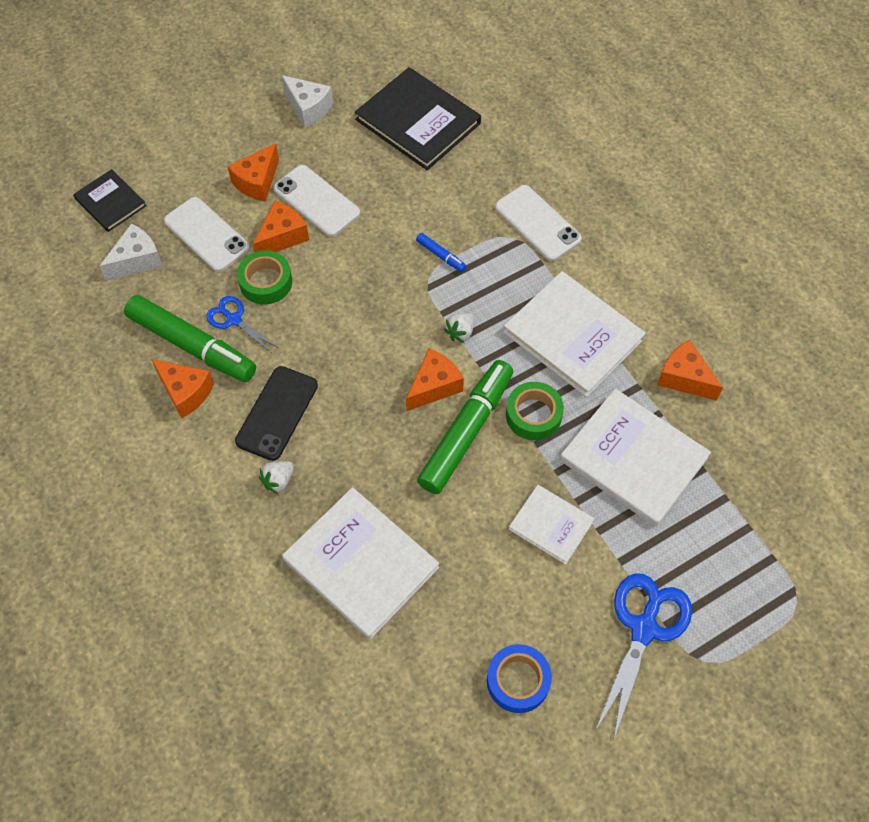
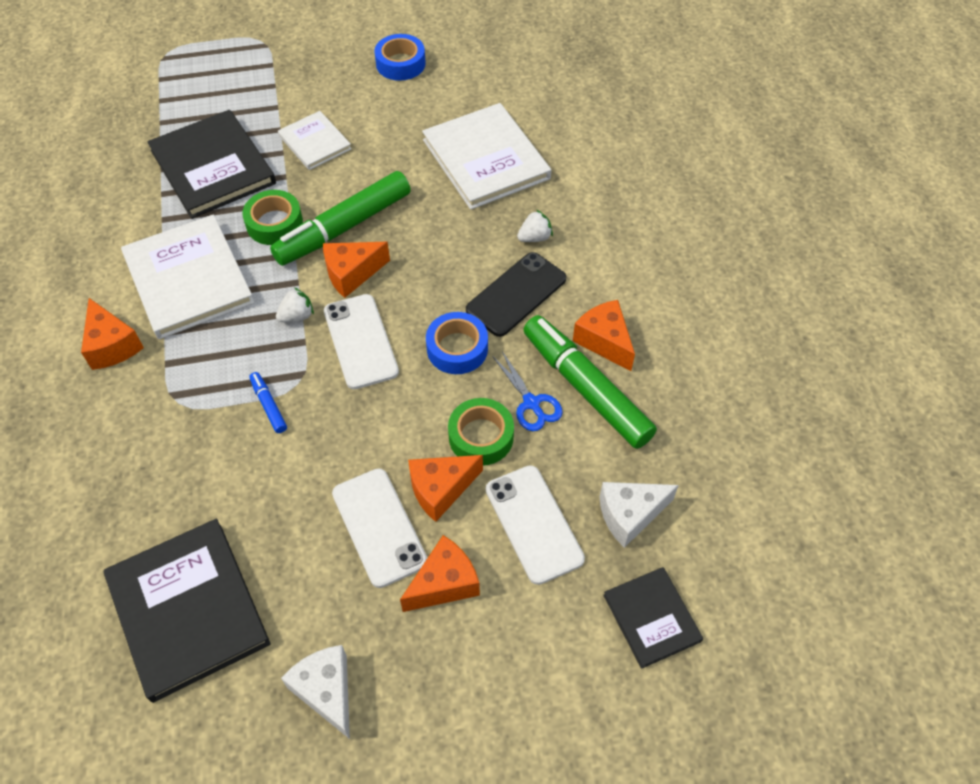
camera: 160 degrees left, 5 degrees down
(311, 346) = (457, 348): none -> blue tape
(537, 223) = (137, 409): white phone -> white phone (360, 341)
(633, 459) = (213, 167): white book -> black book
(644, 629) = (290, 66): blue scissors -> none
(684, 378) = (117, 213): orange cheese -> orange cheese (112, 345)

